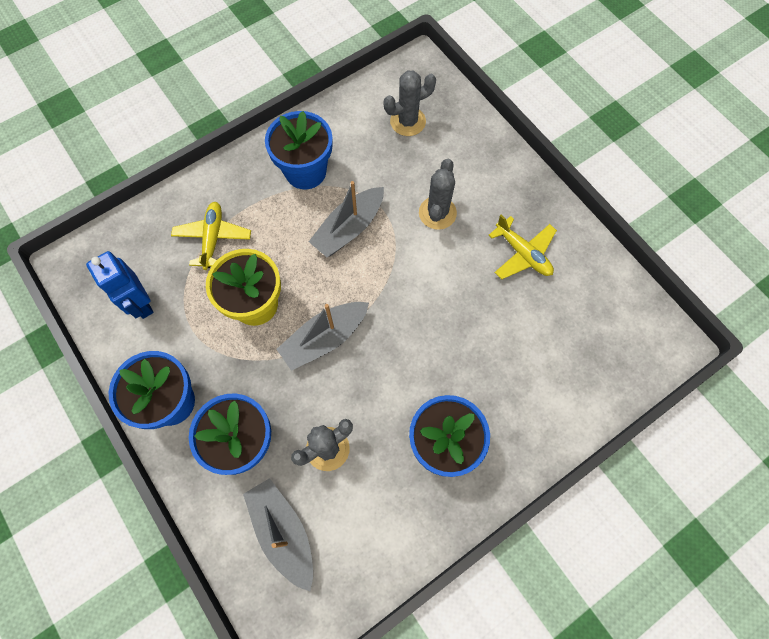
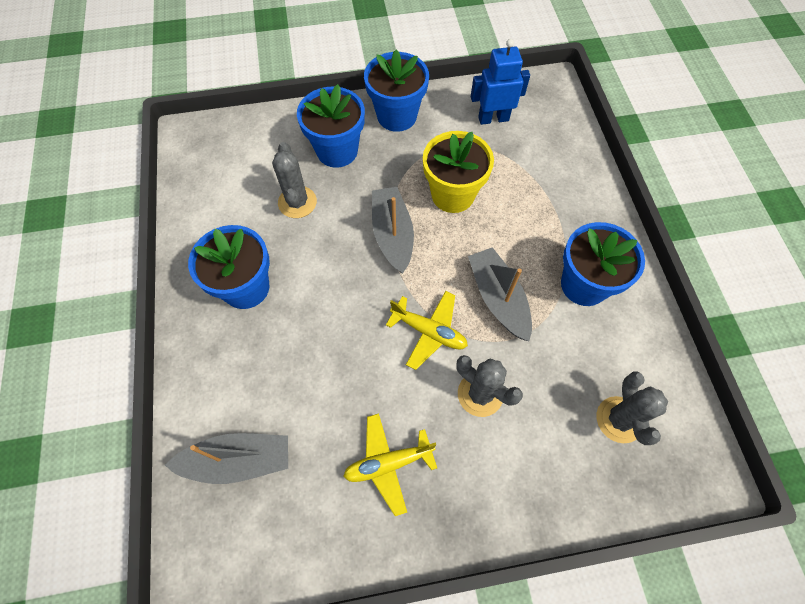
camera: 115 degrees right, 5 degrees down
(213, 238) = (535, 184): yellow plane -> yellow plane (429, 331)
(283, 532) = (256, 153): grey boat -> grey boat (238, 460)

